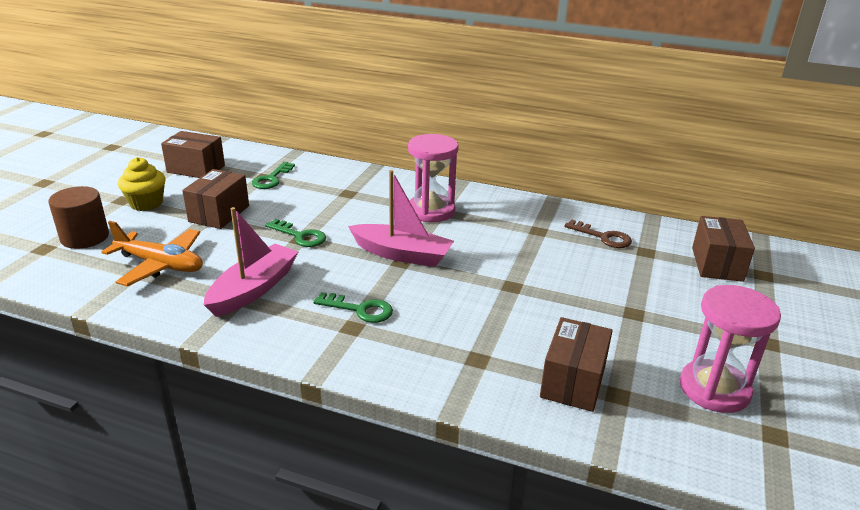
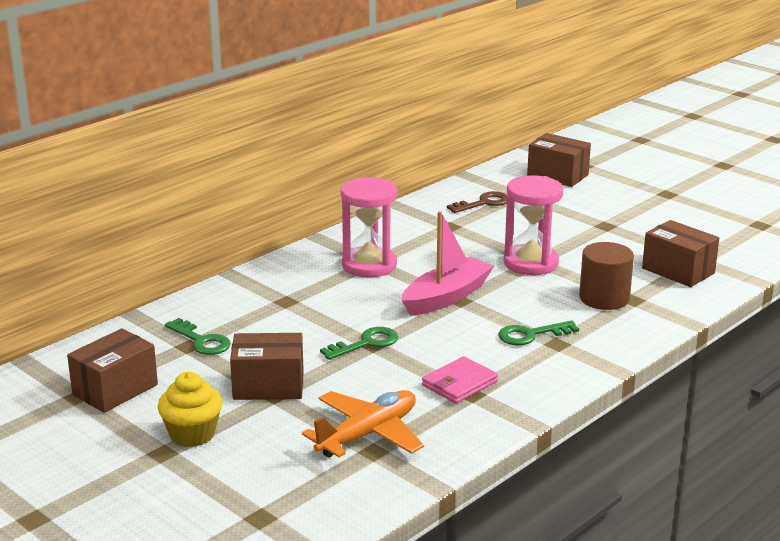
camera: 65 degrees left, 5 degrees down
(85, 237) = (254, 484): brown cylinder -> brown cylinder (604, 298)
(219, 214) = (268, 386): brown box -> brown box turned 45 degrees counterclockwise
(253, 289) = (459, 383): pink boat -> pink wallet
(360, 309) = (531, 335): green key -> green key turned 150 degrees counterclockwise
(714, 389) = (708, 227): pink hourglass -> pink hourglass (530, 263)

